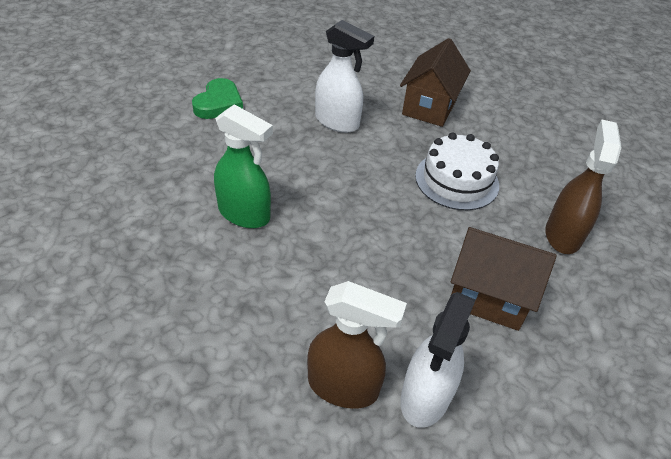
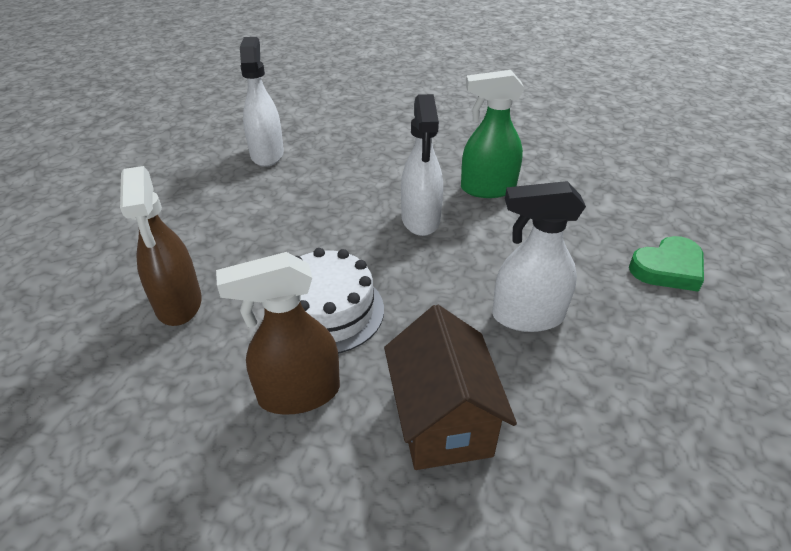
camera: 150 degrees right, 5 degrees down
(218, 103) = (668, 268): green heart -> green heart turned 105 degrees counterclockwise
(333, 213) = (421, 220): none -> white spray bottle
(343, 386) = (320, 141): brown spray bottle -> brown spray bottle (298, 394)
(488, 296) = (245, 218): brown house -> none

